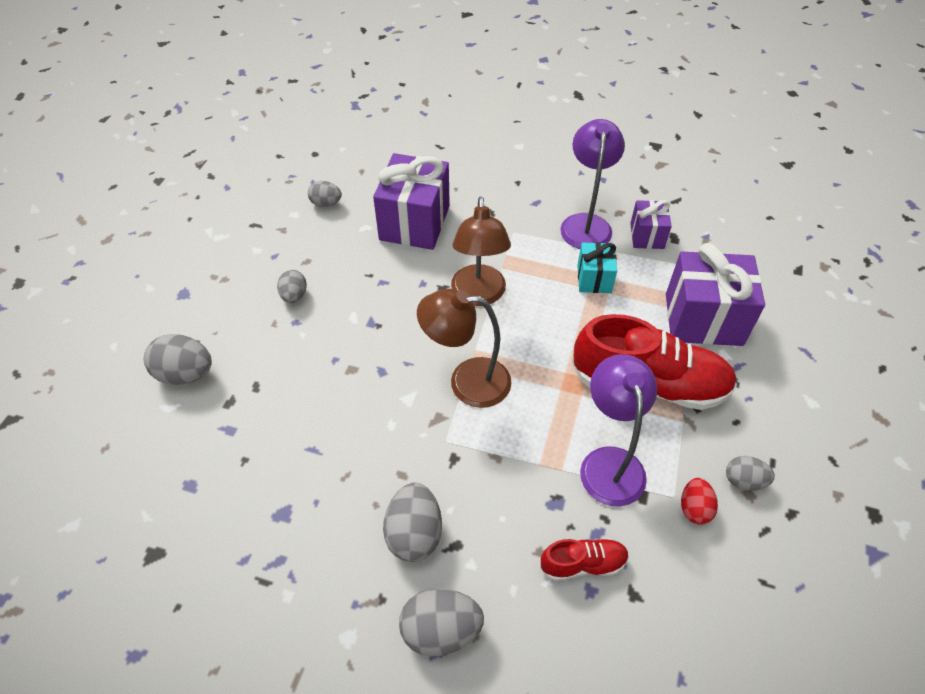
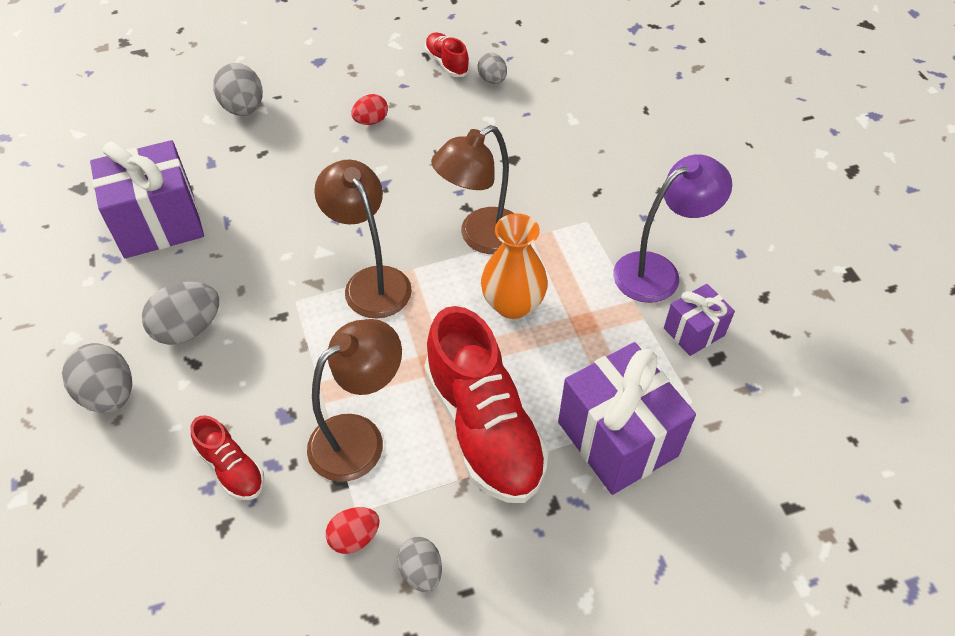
camera: 55 degrees right, 0 degrees up
(278, 218) = (447, 63): none -> red shoe
(294, 296) = (371, 121): grey egg -> red egg
(414, 223) = (527, 147): purple gift -> purple gift (159, 224)
(555, 311) = (513, 304): none -> orange vase
(594, 279) = (585, 315): turquoise gift -> none
(609, 462) = (359, 437): purple lamp -> brown lamp

